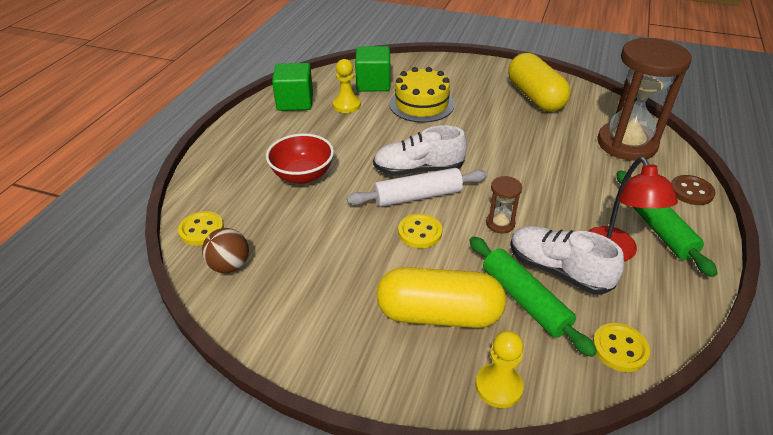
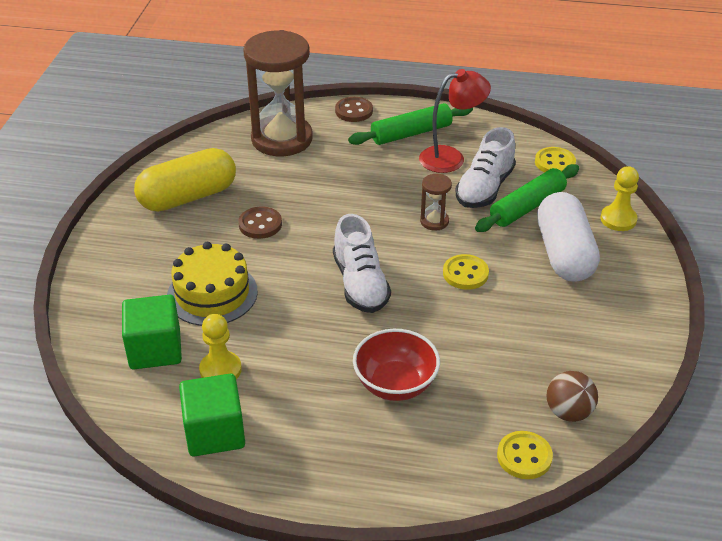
camera: 100 degrees left, 0 degrees up
(418, 196) = (408, 280): white rolling pin -> none
(439, 314) = (564, 253): yellow capsule -> white capsule
(499, 127) = (260, 224): none -> brown button

